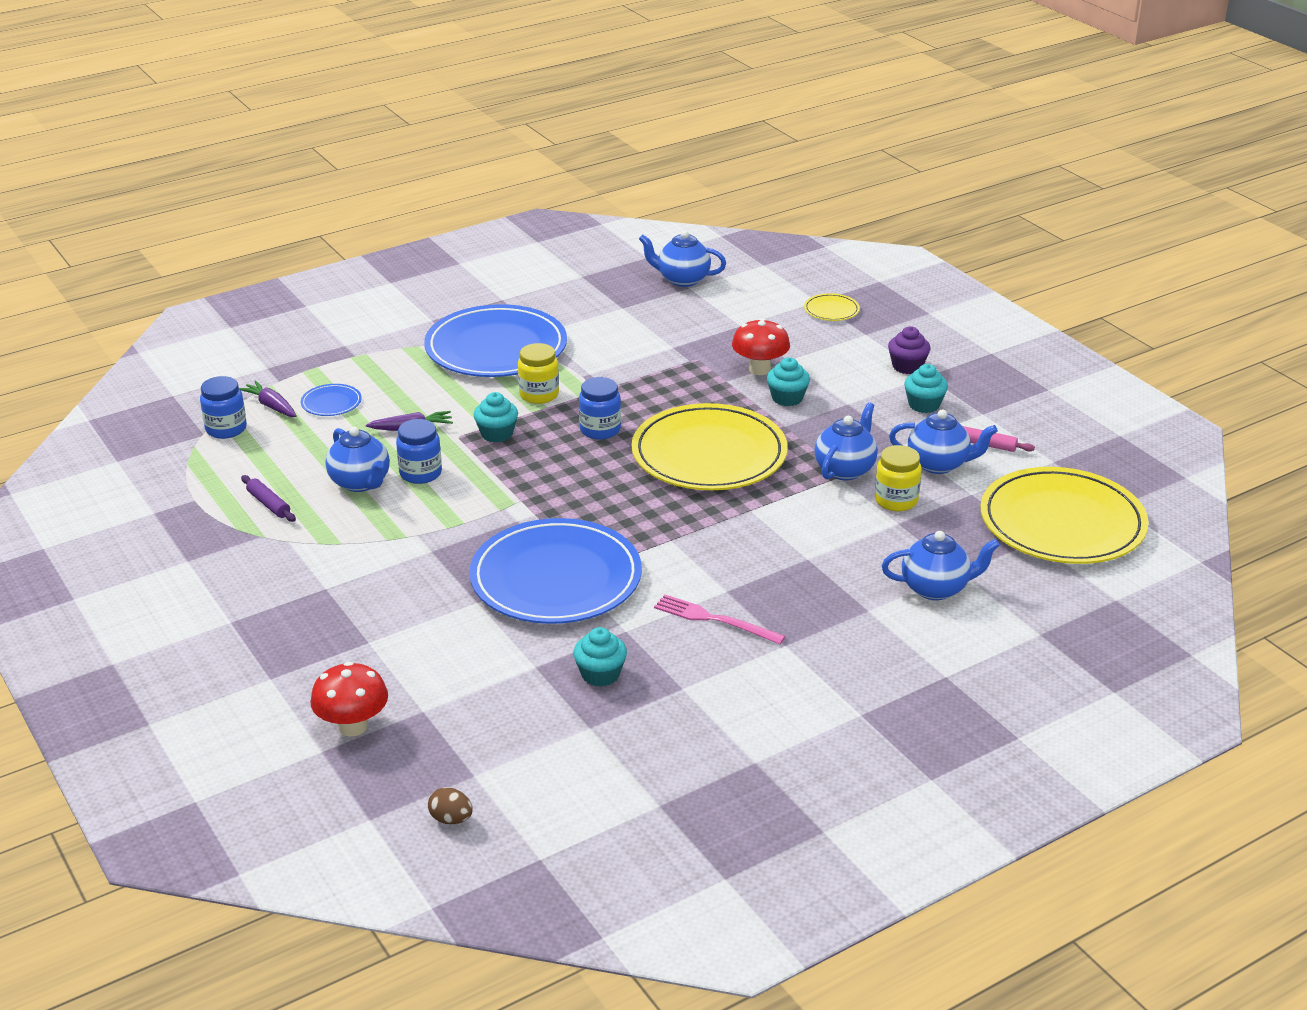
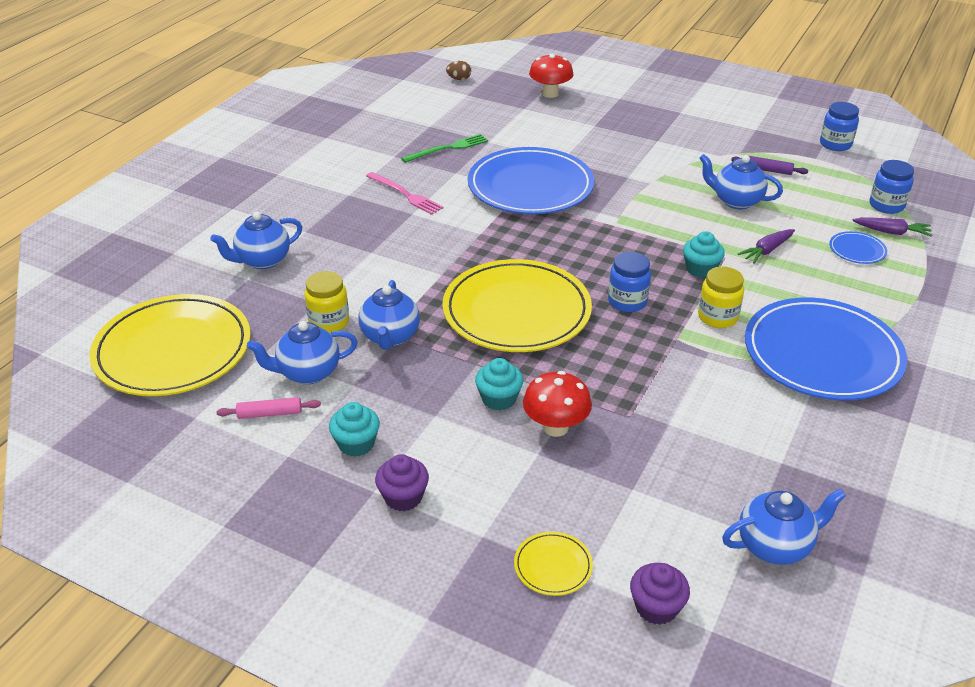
camera: 150 degrees right, 5 degrees up
(420, 473) = (708, 221): blue jar -> blue jar (835, 144)
(600, 674) = (448, 148): turquoise cupcake -> green fork
(714, 620) = (405, 194): pink fork -> pink fork turned 45 degrees clockwise
(785, 280) = (656, 607): none -> purple cupcake

